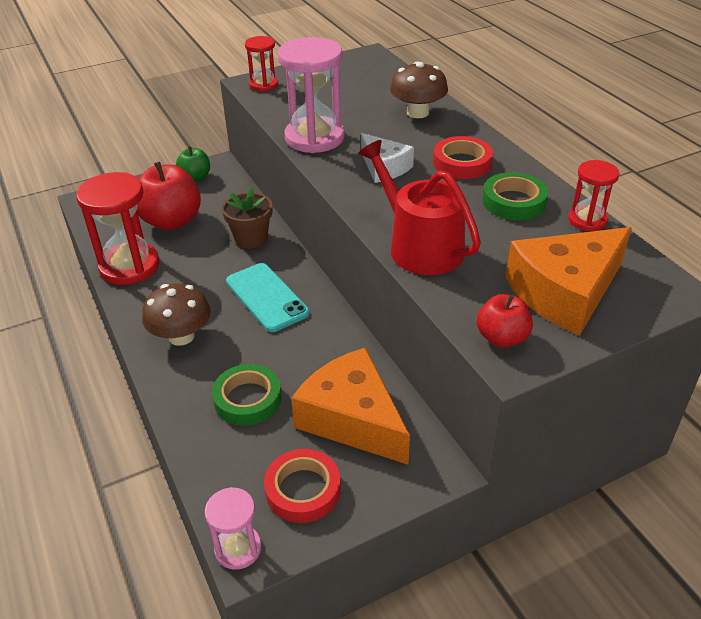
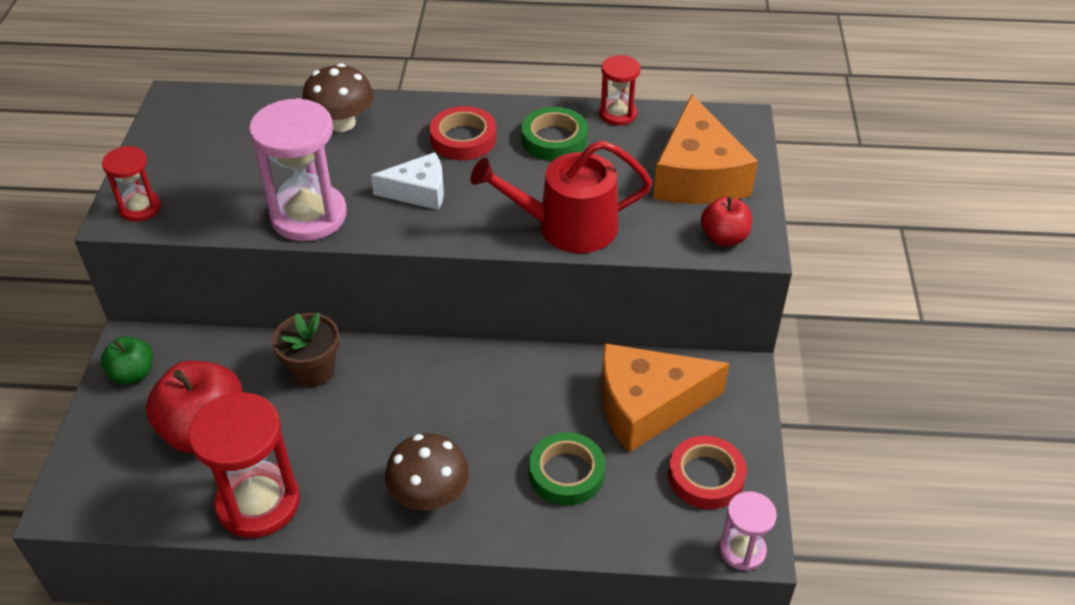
camera: 60 degrees left, 5 degrees up
(266, 297) = (427, 398): turquoise phone -> none

